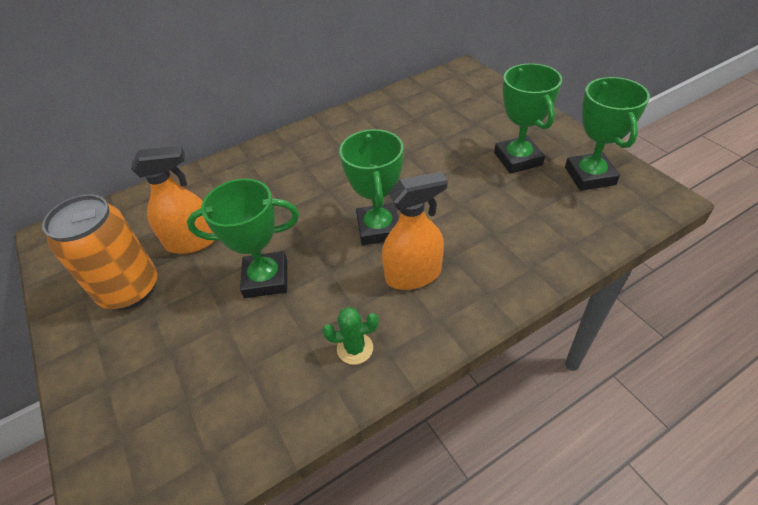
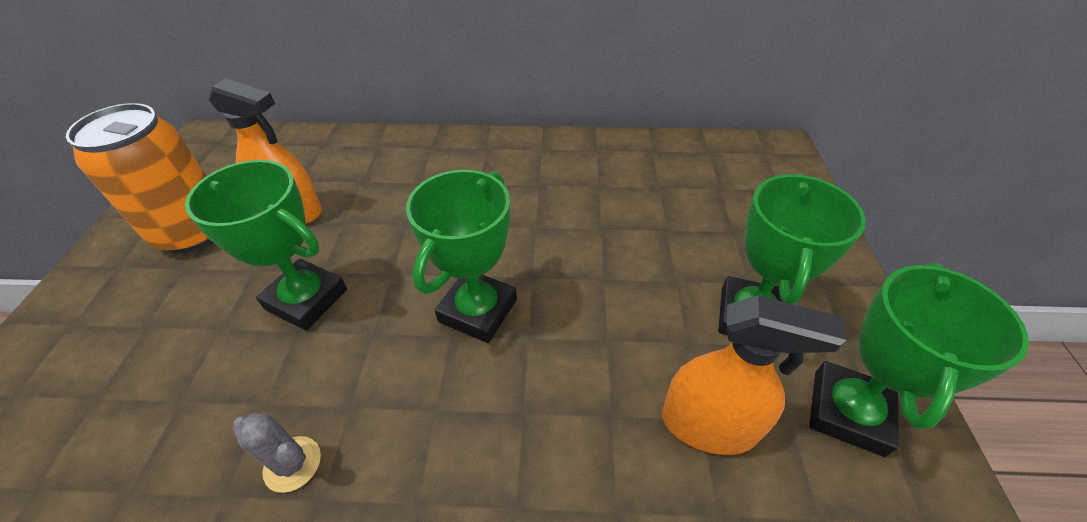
camera: 30 degrees right, 0 degrees up
(355, 348) = (292, 464): green cactus -> grey cactus
(413, 275) = (454, 405): orange spray bottle -> orange spray bottle (708, 425)

